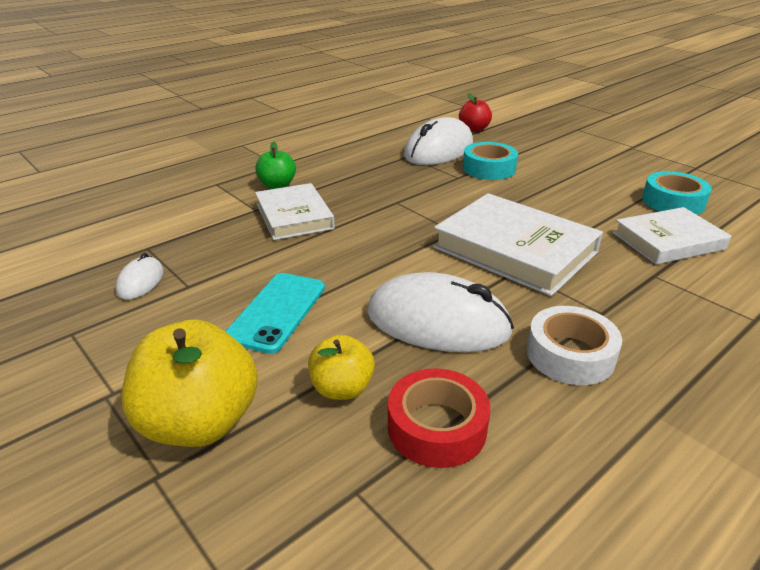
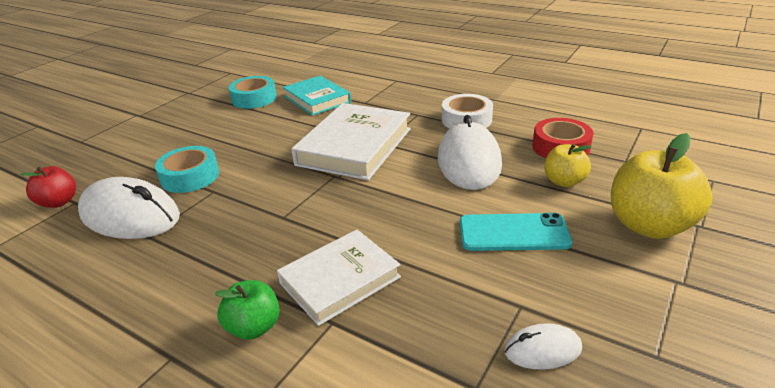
camera: 105 degrees left, 0 degrees up
(668, 241) = (317, 99): white book -> turquoise book

